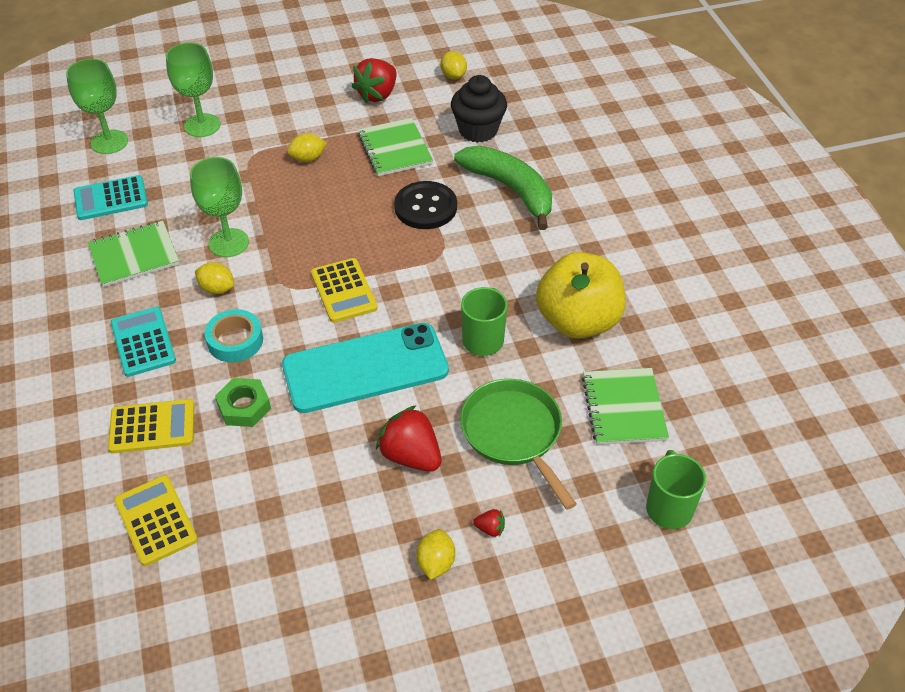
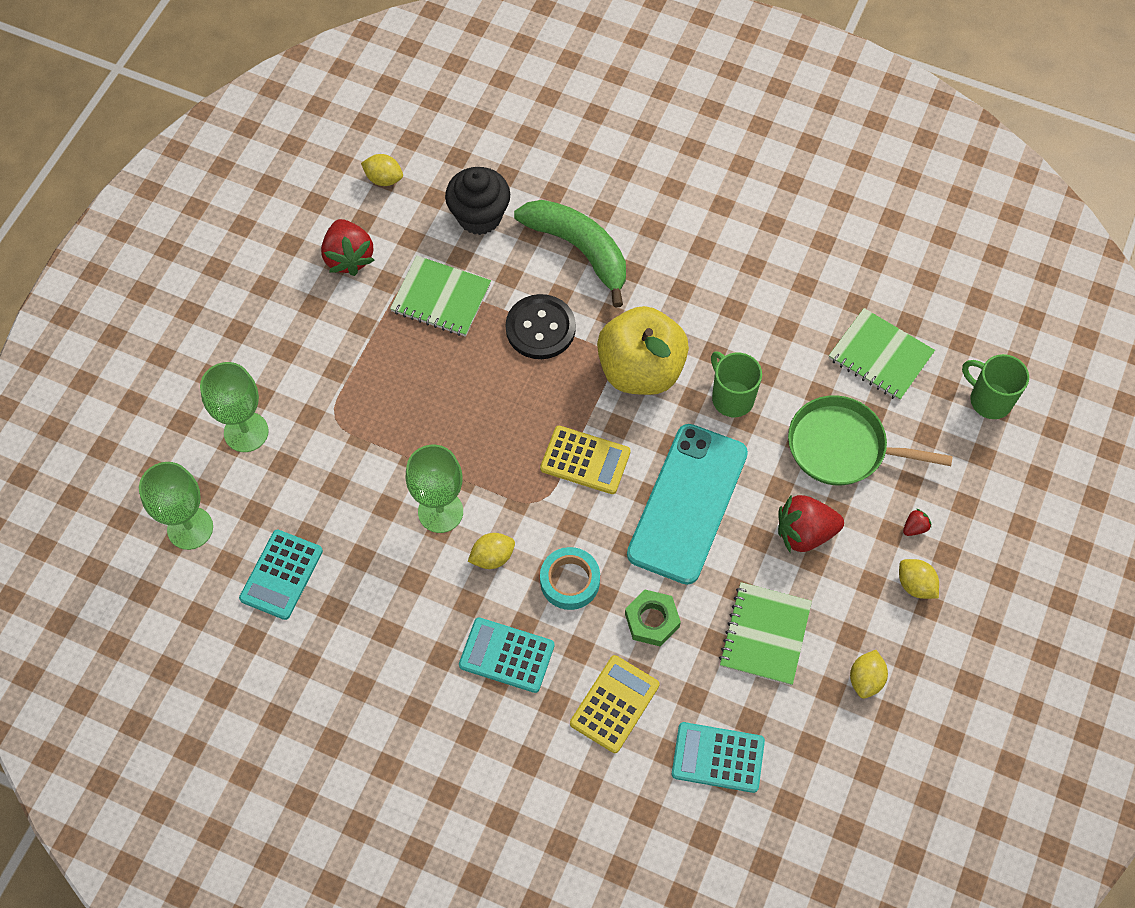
camera: 50 degrees left, 15 degrees up
(134, 256) = (384, 600): green notebook -> green notebook (764, 635)
(156, 520) = (718, 757): yellow calculator -> turquoise calculator
(308, 158) = (385, 375): yellow lemon -> yellow lemon (865, 679)
(510, 189) = (579, 250): green banana -> green banana turned 45 degrees clockwise
(578, 321) = (770, 318): yellow apple -> yellow apple (640, 370)

